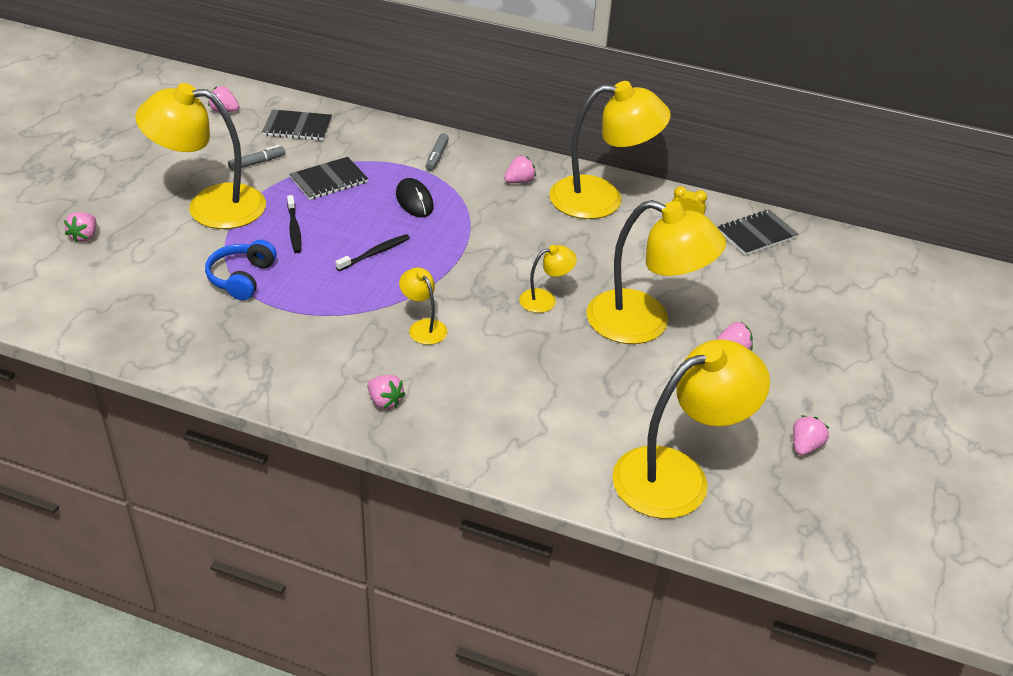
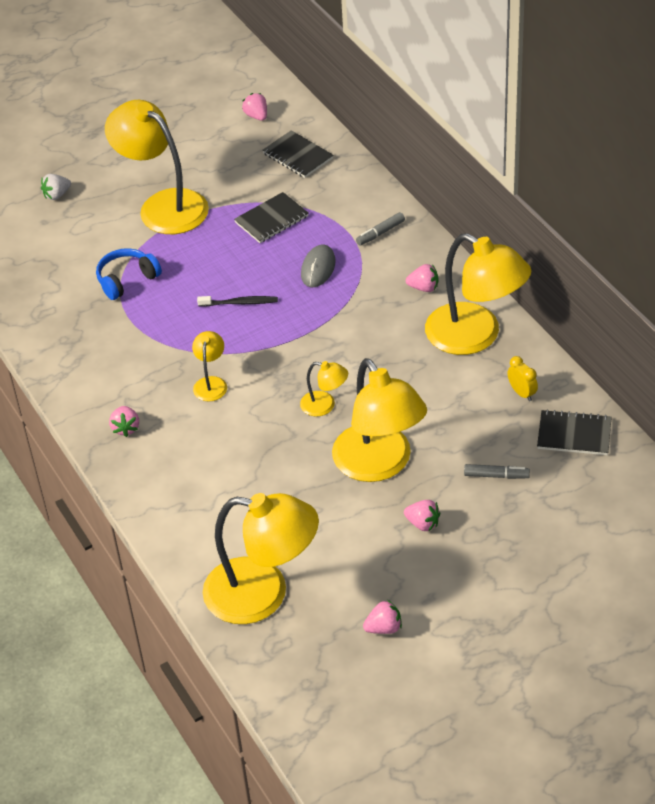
camera: 45 degrees right, 5 degrees up
(84, 236) = (57, 195): pink strawberry -> white strawberry
(257, 163) = (234, 179): grey marker -> grey marker (496, 475)
(294, 228) = (203, 253): black toothbrush -> none
(329, 180) = (271, 219): black notebook -> black notebook turned 45 degrees counterclockwise
(414, 201) = (318, 268): black mouse -> grey mouse

